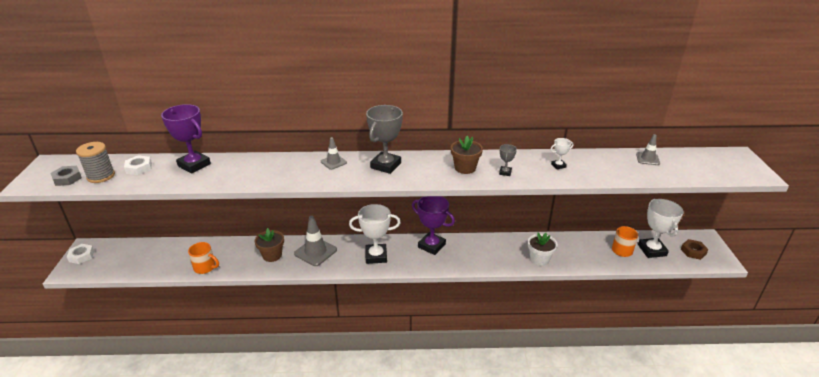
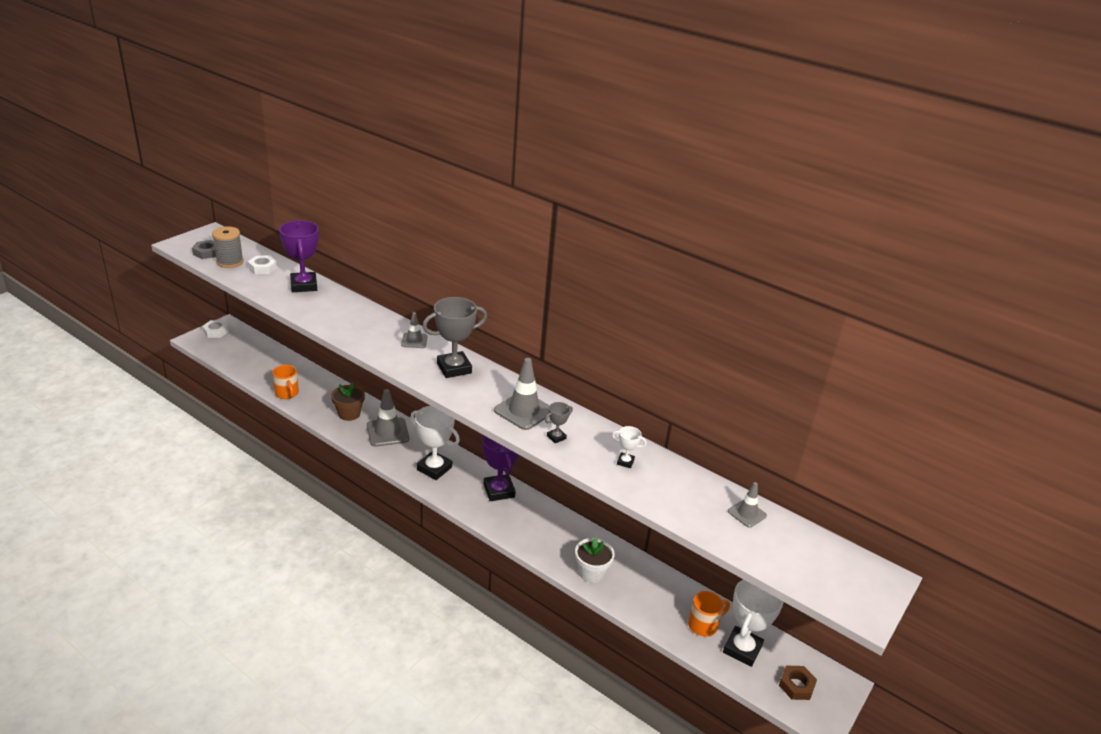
camera: 35 degrees right, 0 degrees up
(465, 168) = (524, 411): brown flower pot -> grey traffic cone

